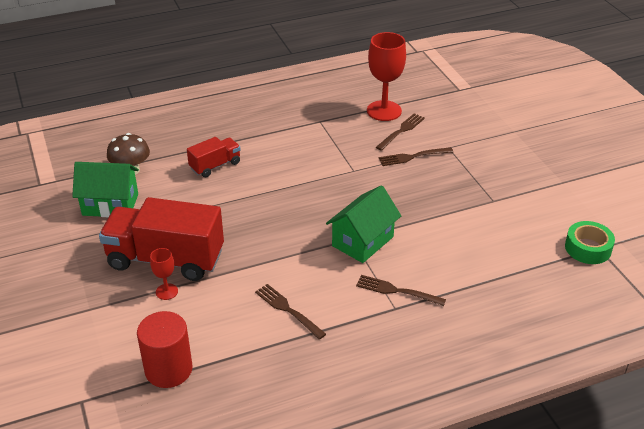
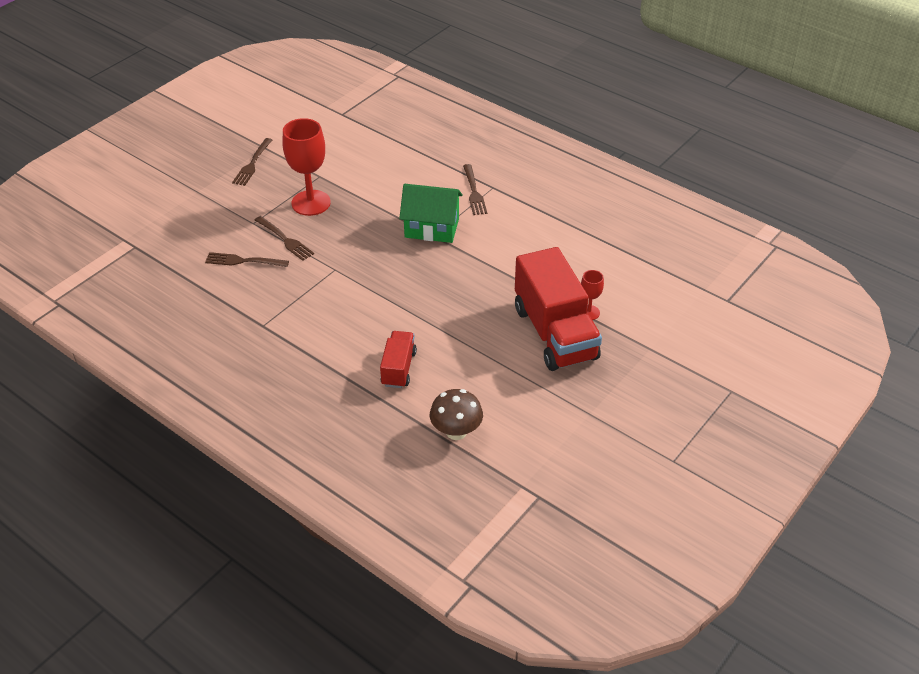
camera: 120 degrees left, 5 degrees up
(110, 204) = (520, 415): green house -> none
(168, 369) = (657, 271): red cylinder -> none
(215, 166) = (398, 368): red truck -> red truck turned 75 degrees clockwise
(288, 310) = (544, 237): brown fork -> brown fork (252, 164)
(384, 111) = (212, 286): red goblet -> red goblet (311, 203)
(588, 248) = (346, 118): green tape -> none

